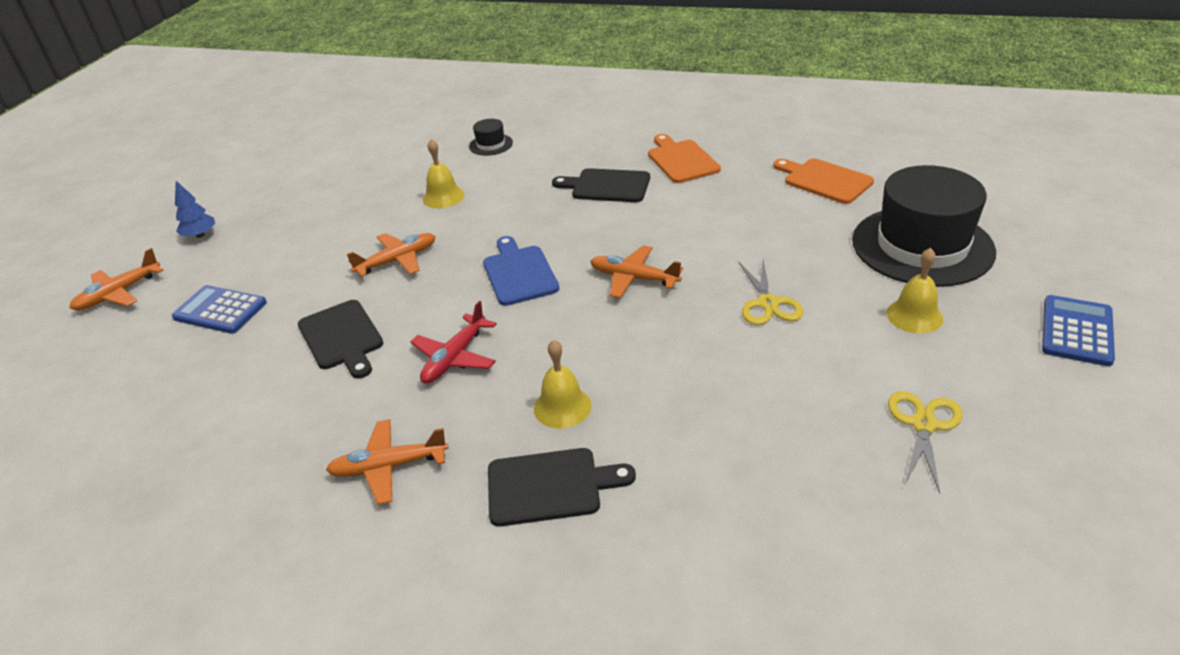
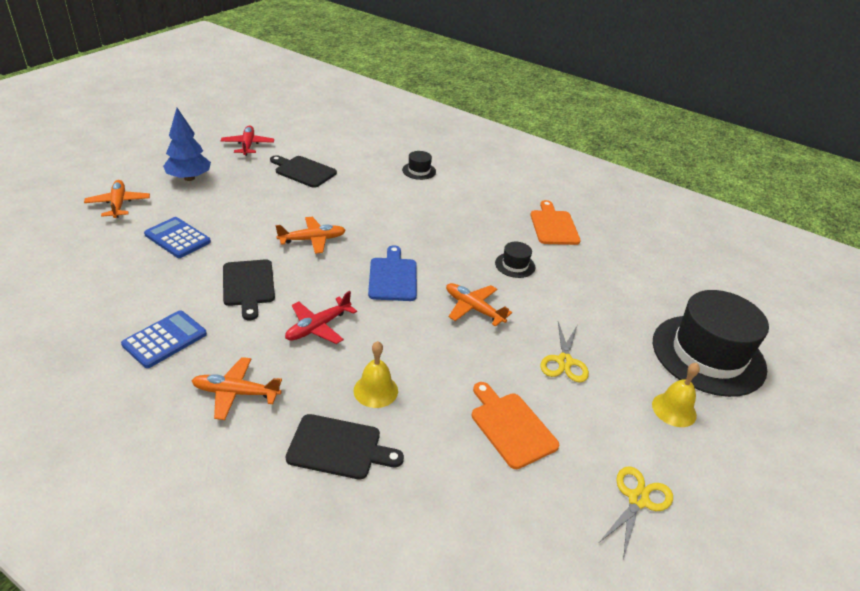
camera: 10 degrees right, 0 degrees up
(119, 293) = (118, 204): orange plane -> orange plane turned 105 degrees clockwise
(200, 235) = (189, 178): blue tree -> blue tree, size x1.63
(259, 175) = (248, 145): none -> red plane
(443, 197) = (366, 201): yellow bell -> none
(607, 186) = (488, 229): black cutting board -> black cutting board (303, 171)
(658, 216) = (515, 265): none -> black hat
(824, 180) = (656, 276): orange cutting board -> orange cutting board (511, 426)
(1076, 331) = (800, 467): blue calculator -> blue calculator (165, 339)

